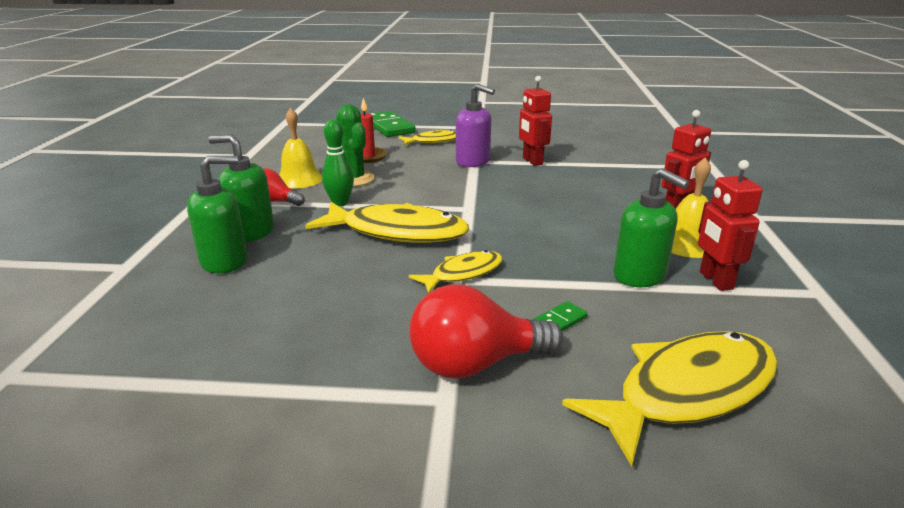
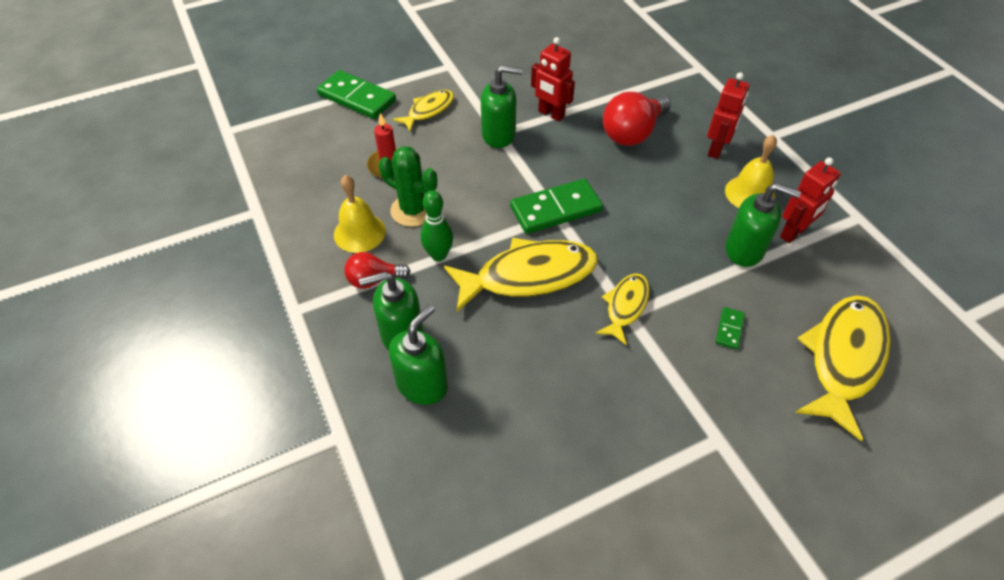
camera: 30 degrees left, 25 degrees up
(471, 205) = (555, 209): none -> green domino
(473, 162) = (499, 135): purple soap dispenser -> green soap dispenser
(475, 364) = (712, 400): red light bulb -> red light bulb (632, 133)
(715, 280) = (793, 233): red robot -> red robot turned 90 degrees counterclockwise

